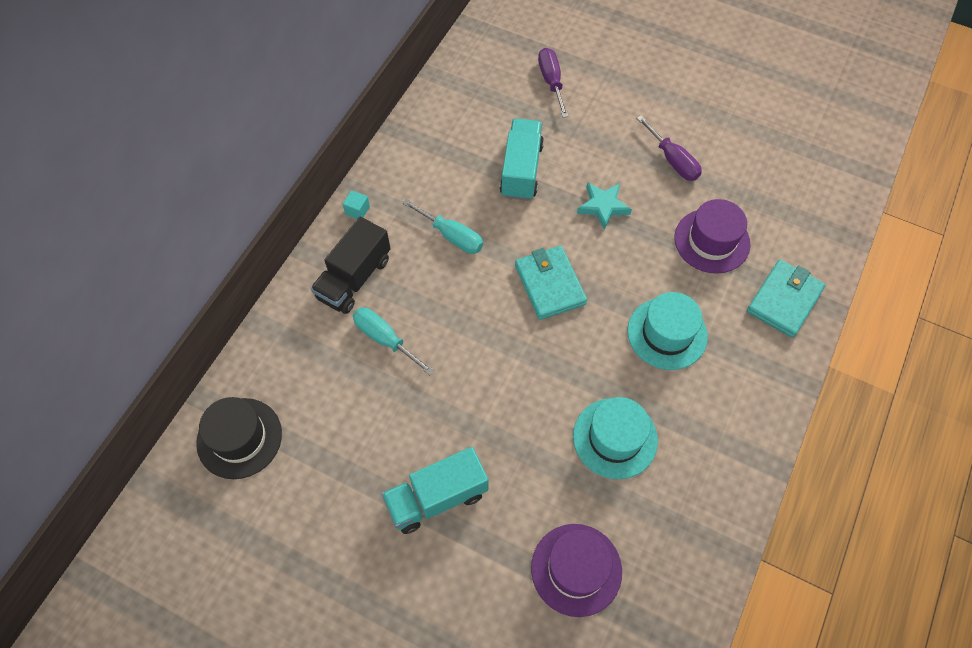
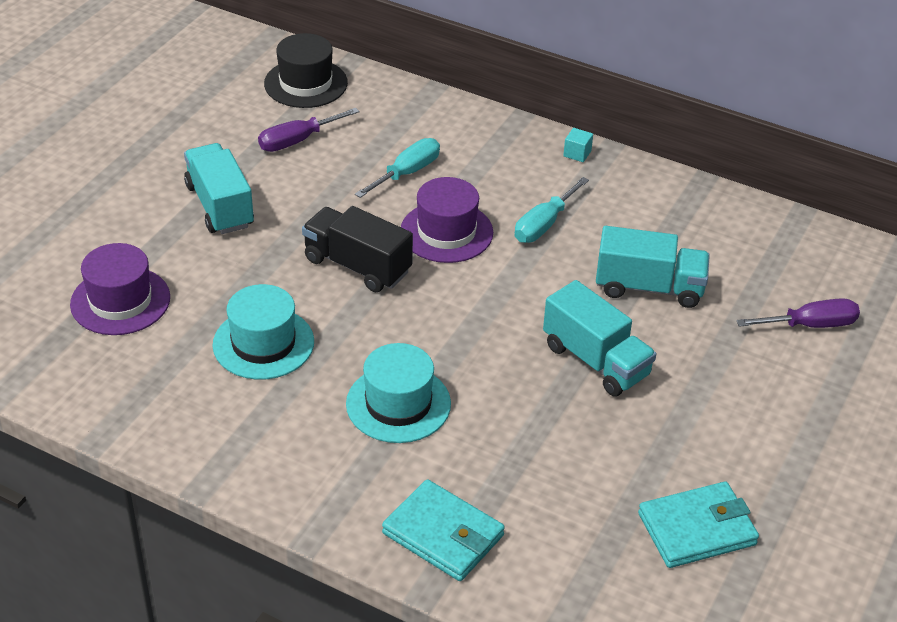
camera: 90 degrees right, 20 degrees down
(354, 278) = (485, 151): black truck -> black truck (357, 266)
(550, 285) = (474, 303): turquoise wallet -> turquoise wallet (697, 529)
(603, 206) = (595, 361): turquoise star -> turquoise truck
(673, 160) = (683, 441): purple screwdriver -> purple screwdriver (297, 141)
(712, 241) = (543, 467): purple hat -> purple hat (446, 232)

